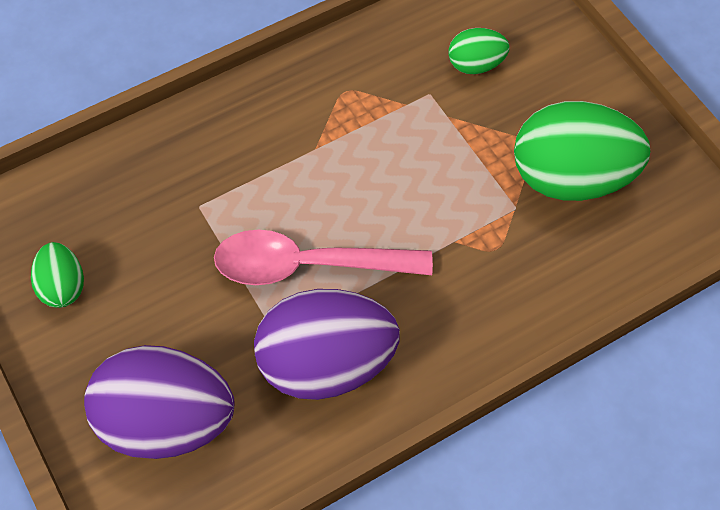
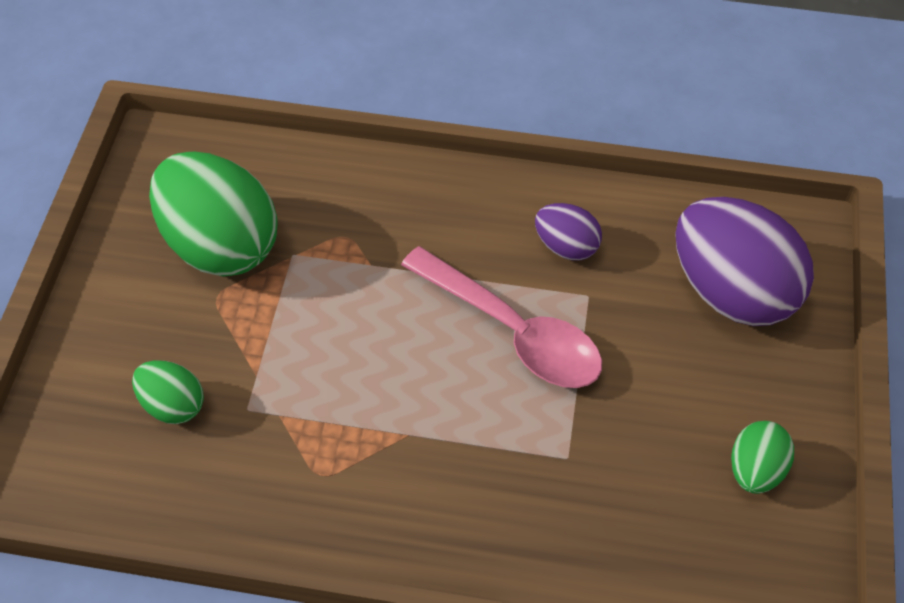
camera: 140 degrees left, 5 degrees down
(326, 364) = (566, 246): purple egg -> purple egg, size x0.49

